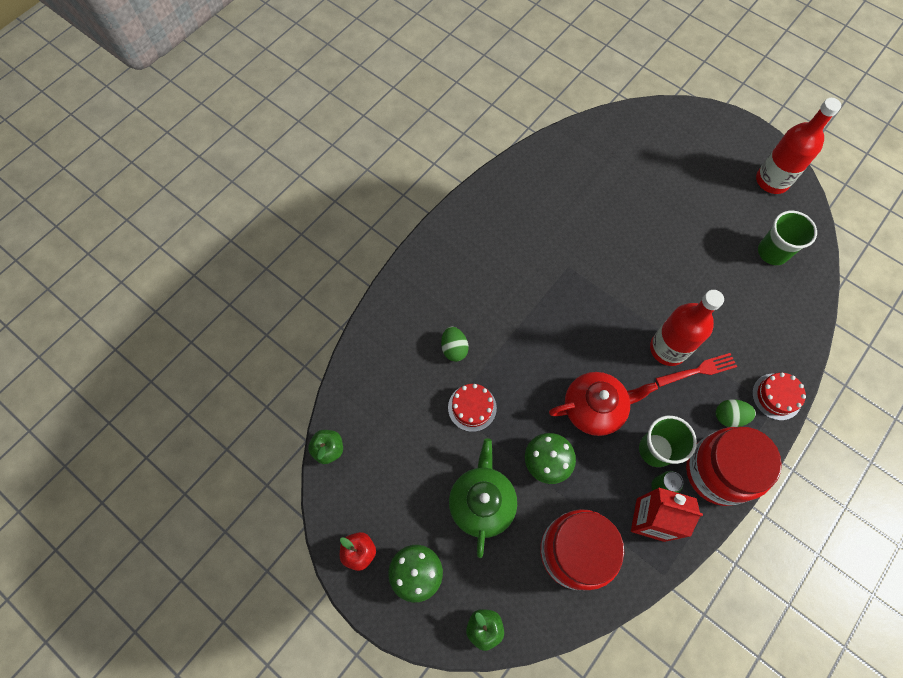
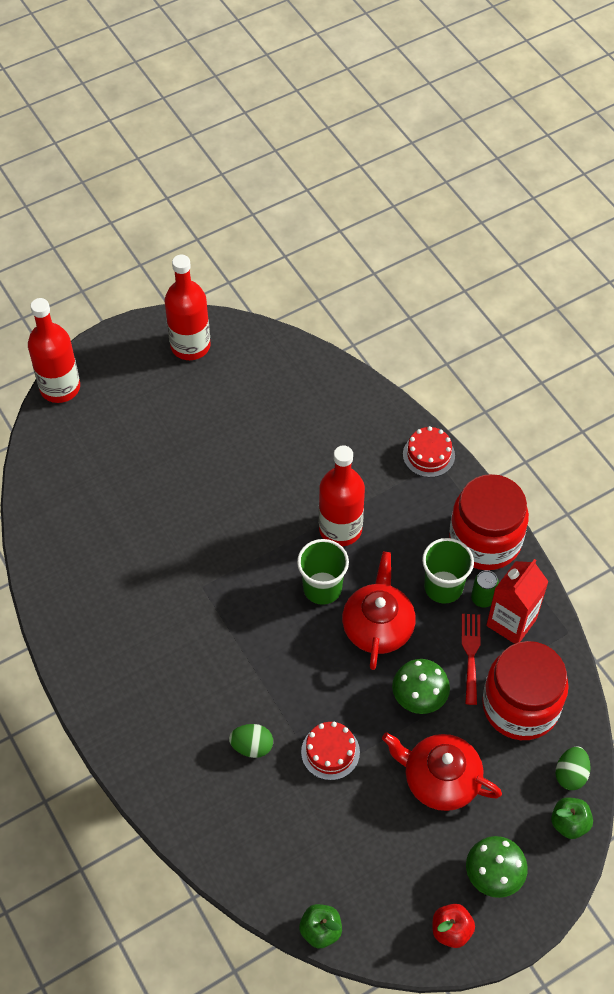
camera: 70 degrees left, 10 degrees down
(482, 502) = (440, 779): green teapot -> red teapot
(683, 111) = (60, 387): none -> red bottle
(699, 370) = (375, 510): red fork -> red fork (470, 654)
(729, 416) = (433, 505): green egg -> green egg (570, 774)
(772, 252) = (273, 385): green cup -> green cup (322, 588)

